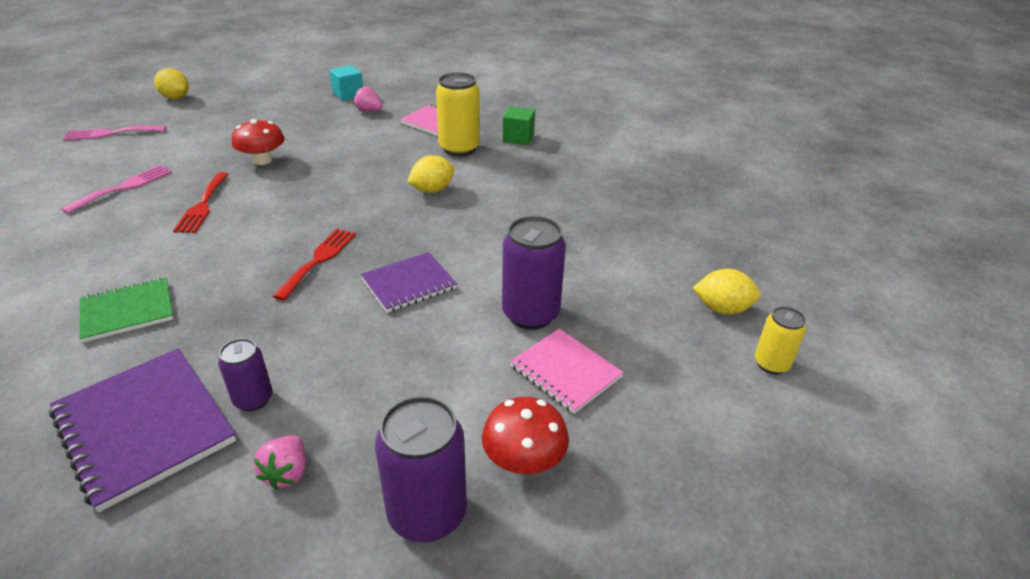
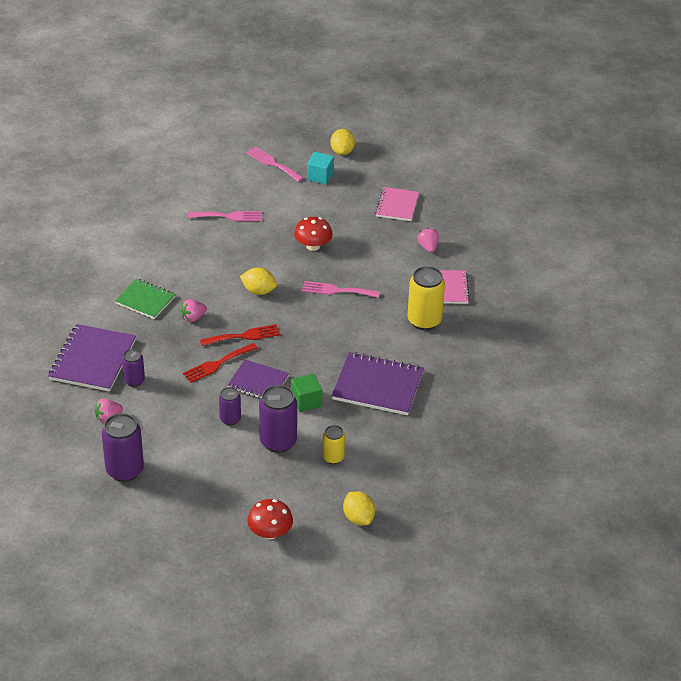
camera: 55 degrees right, 5 degrees up
(202, 205) = (245, 258): red fork -> red fork (217, 364)
(226, 285) = (193, 317): none -> pink strawberry
(346, 174) = (337, 290): none -> pink fork
(348, 94) = (441, 221): turquoise cube -> turquoise cube (320, 176)
(432, 190) = (358, 338): yellow lemon -> yellow lemon (258, 291)
(445, 337) = (230, 419): none -> purple can
(517, 208) = (378, 386): none -> purple notebook
(518, 138) = (473, 340): green cube -> green cube (306, 401)
(524, 460) = (177, 486): red mushroom -> red mushroom (270, 532)
(565, 372) = (245, 475): pink notebook -> pink notebook (397, 205)
(771, 364) = (325, 553): yellow can -> yellow can (333, 457)

